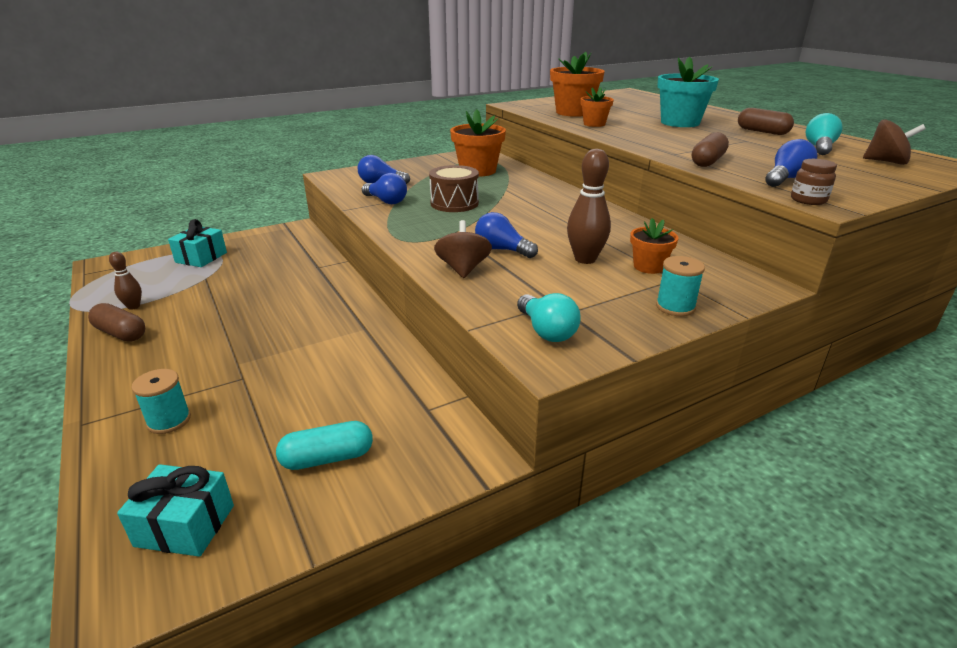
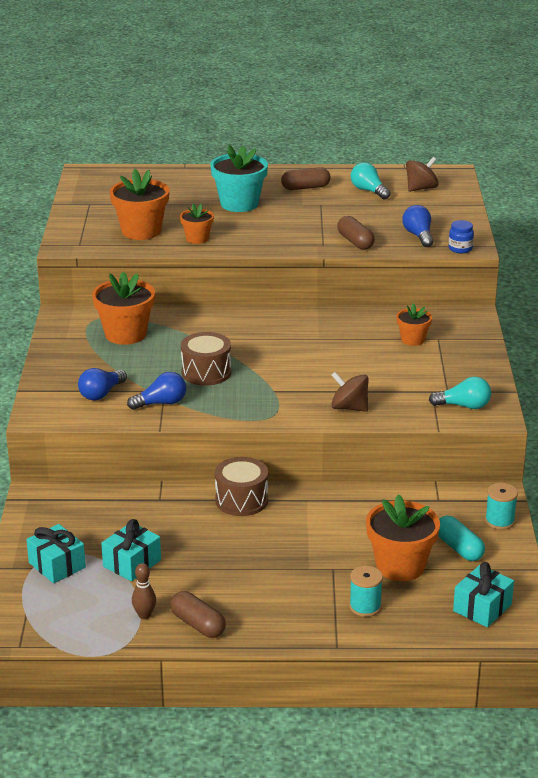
camera: 60 degrees left, 0 degrees up
(121, 333) = (198, 624): brown capsule -> brown capsule turned 75 degrees clockwise
(214, 281) = (132, 563): none -> turquoise gift
(265, 422) = (400, 566): none -> orange flower pot
(327, 458) = (458, 548): turquoise capsule -> turquoise capsule turned 45 degrees counterclockwise
(340, 298) = (241, 500): none -> brown drum
(502, 250) = (330, 382): blue light bulb -> none
(585, 259) = (379, 357): brown bowling pin -> none
(675, 307) = (472, 354): turquoise spool -> turquoise spool (499, 521)
(808, 200) = (460, 249): brown jar -> blue jar

